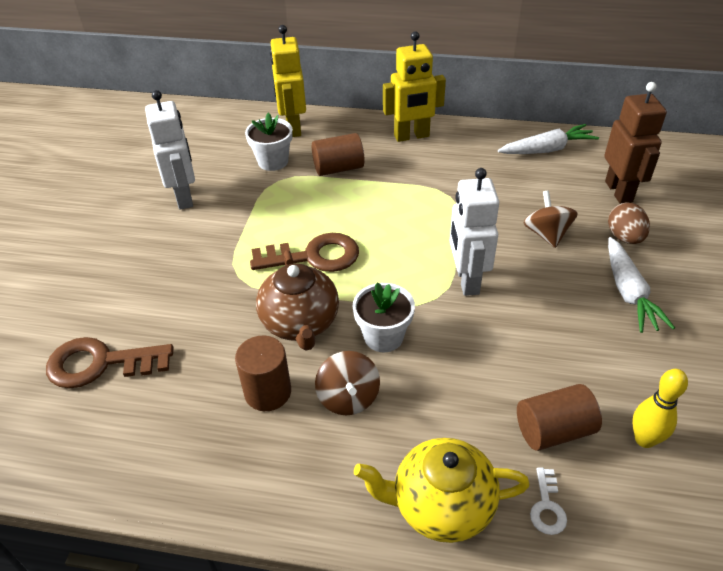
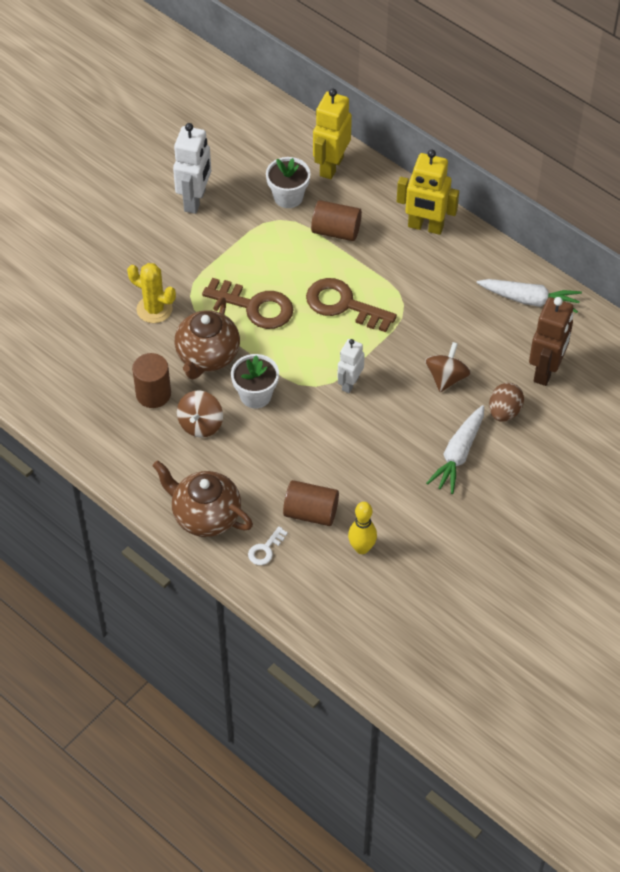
camera: 30 degrees right, 10 degrees up
(100, 364) = (61, 318): brown key -> brown key (343, 305)
(207, 305) = (154, 309): none -> yellow cactus
(441, 505) = (205, 515): yellow teapot -> brown teapot
(466, 280) = (350, 383): white robot -> white robot, size x0.62

